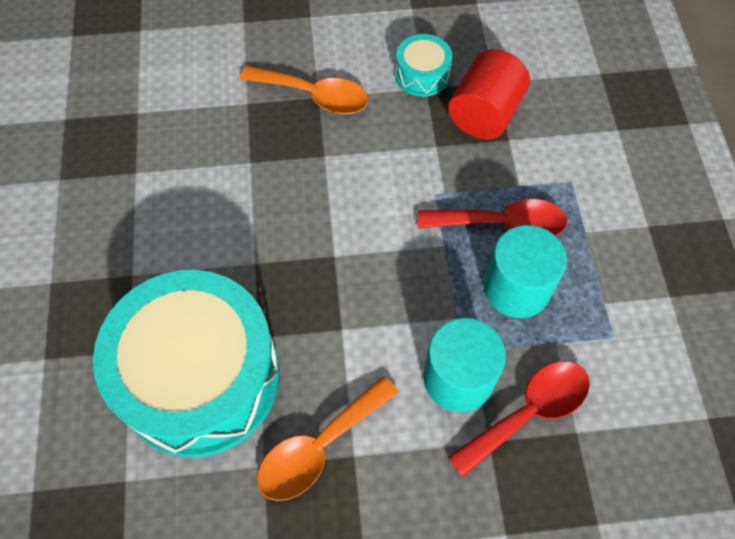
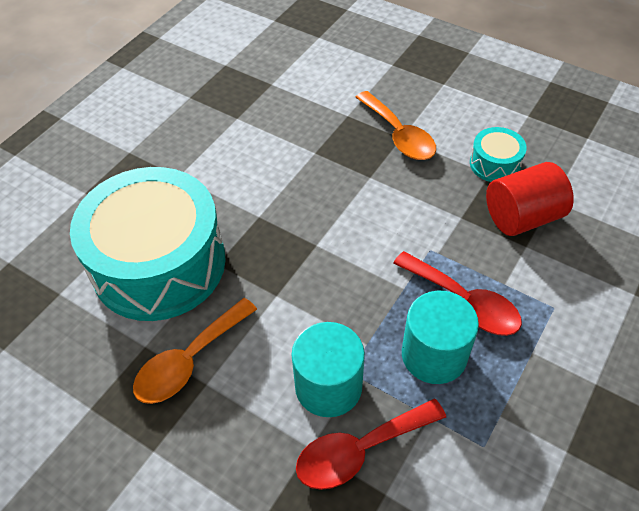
camera: 40 degrees right, 10 degrees down
(319, 447) = (189, 360): orange spoon -> orange spoon turned 45 degrees counterclockwise
(528, 412) = (360, 450): red spoon -> red spoon turned 150 degrees clockwise

